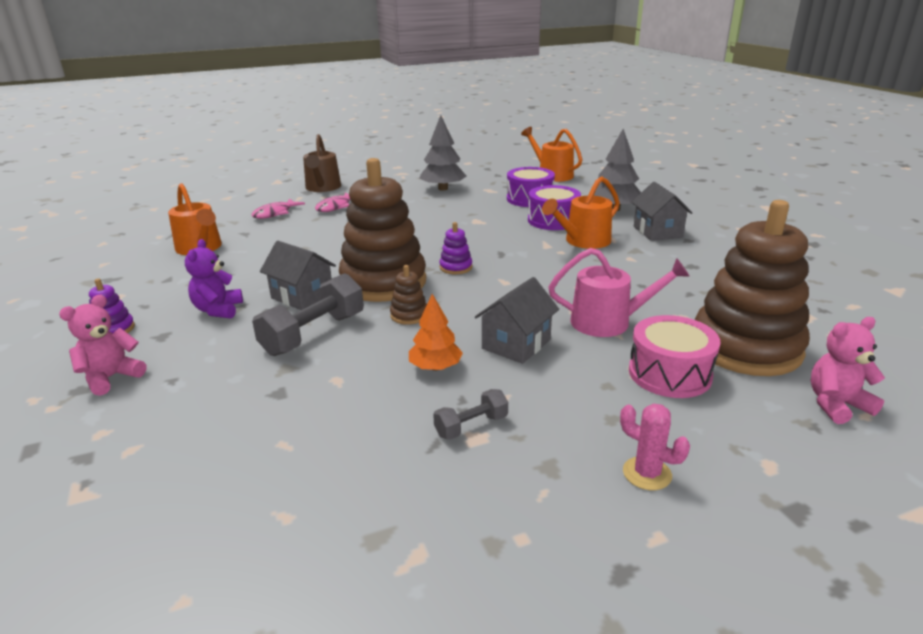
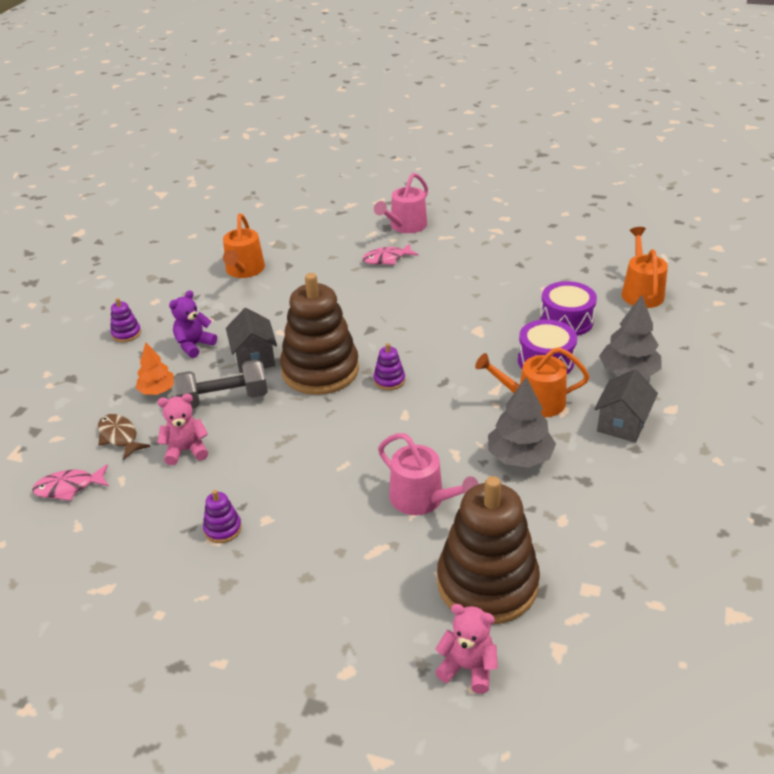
camera: 40 degrees right, 10 degrees up
(111, 377) = (92, 377): pink teddy bear -> pink teddy bear (186, 450)
(226, 410) = (119, 437): none -> brown fish
(275, 213) = (333, 248): pink fish -> pink fish (69, 487)
(322, 188) = (405, 226): brown watering can -> pink watering can
(409, 315) = (298, 414): brown stacking toy -> none
(435, 367) = (258, 471): orange tree -> orange tree (158, 390)
(443, 188) = (506, 270): grey tree -> grey tree (520, 457)
(471, 426) = (223, 529): grey dumbbell -> purple stacking toy
(516, 344) = (331, 481): grey house -> none
(647, 473) = (270, 625): pink cactus -> none
(669, 373) = (394, 569): pink drum -> none

